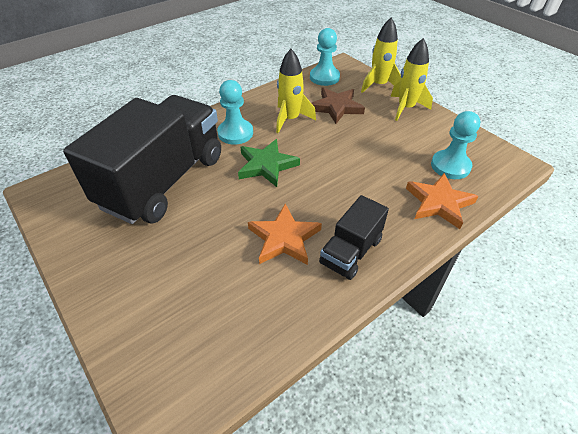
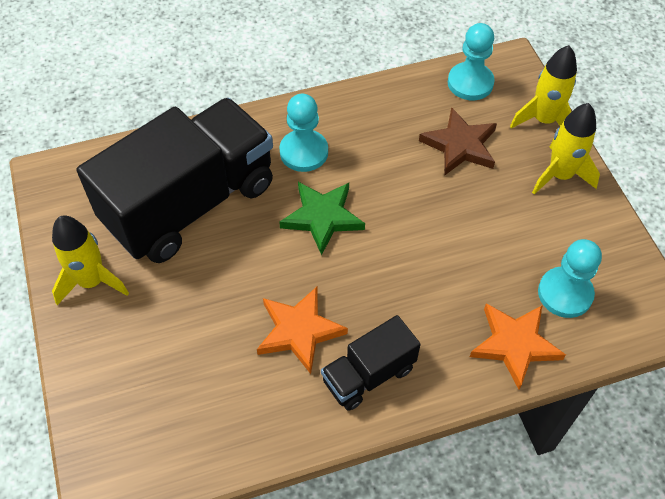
camera: 20 degrees right, 10 degrees up
(290, 119) = (386, 149): yellow rocket -> yellow rocket (92, 281)

